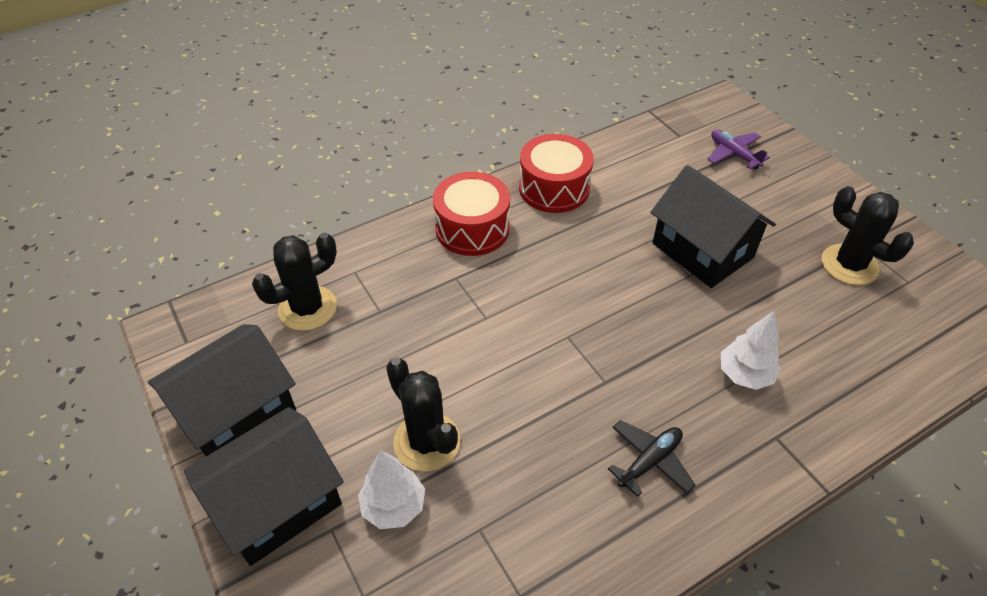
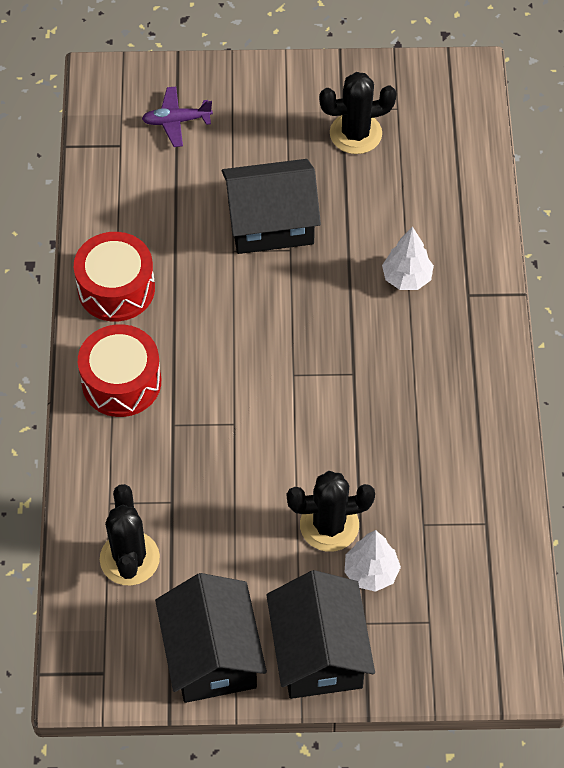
camera: 60 degrees left, 10 degrees up
(649, 461) = (437, 386): black plane -> none

